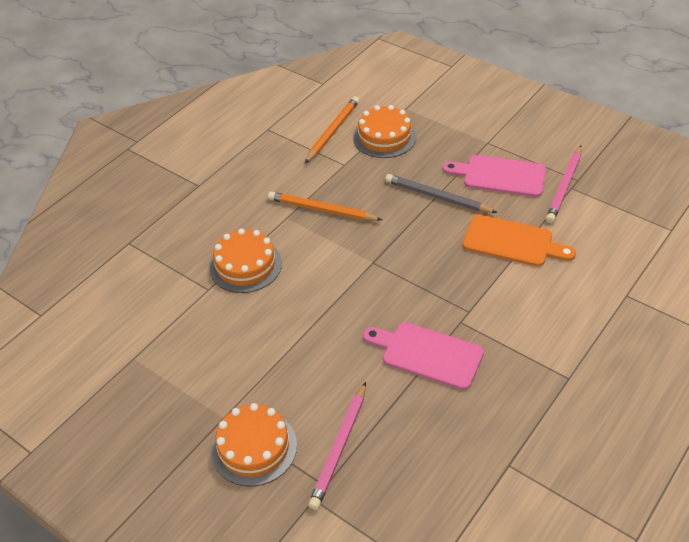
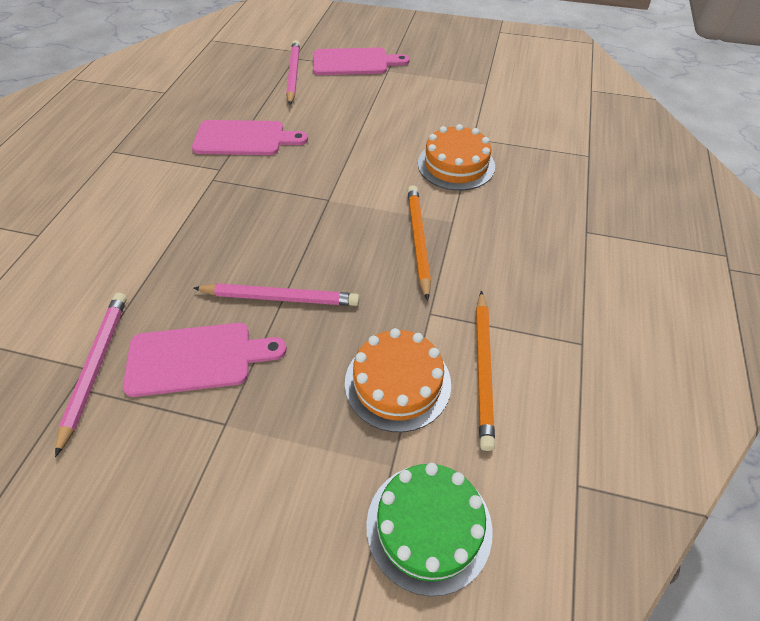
camera: 155 degrees right, 5 degrees up
(254, 447) = (354, 62): orange cake -> pink cutting board
(321, 210) = (418, 241): orange pencil -> orange pencil turned 90 degrees counterclockwise
(399, 87) = (429, 526): none -> green cake
(437, 197) = (280, 298): grey pencil -> pink pencil
(512, 242) = (171, 262): orange cutting board -> none

